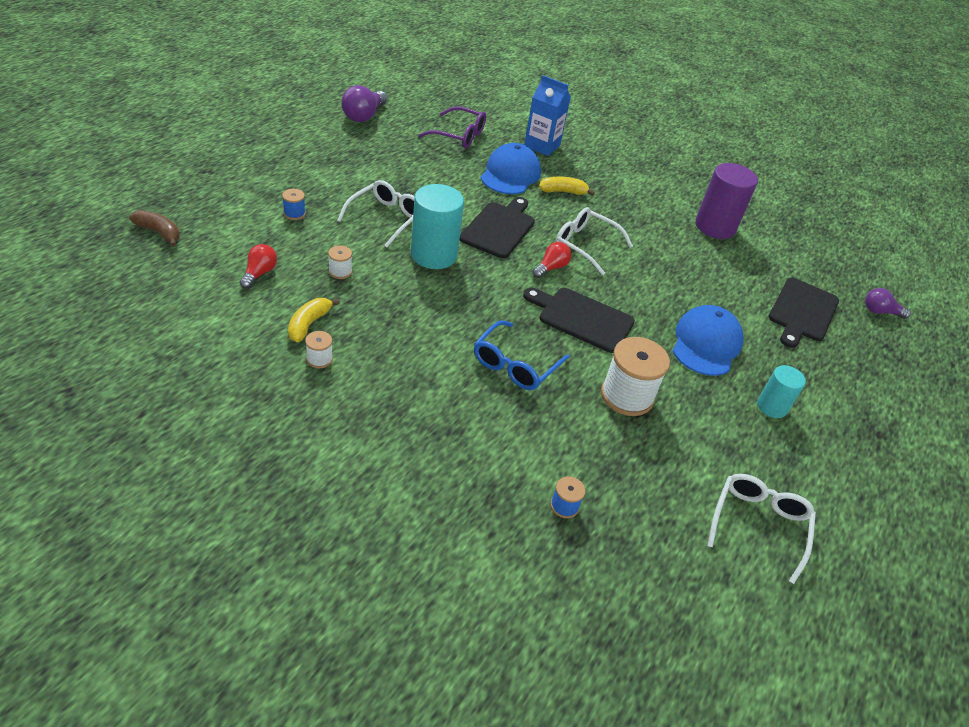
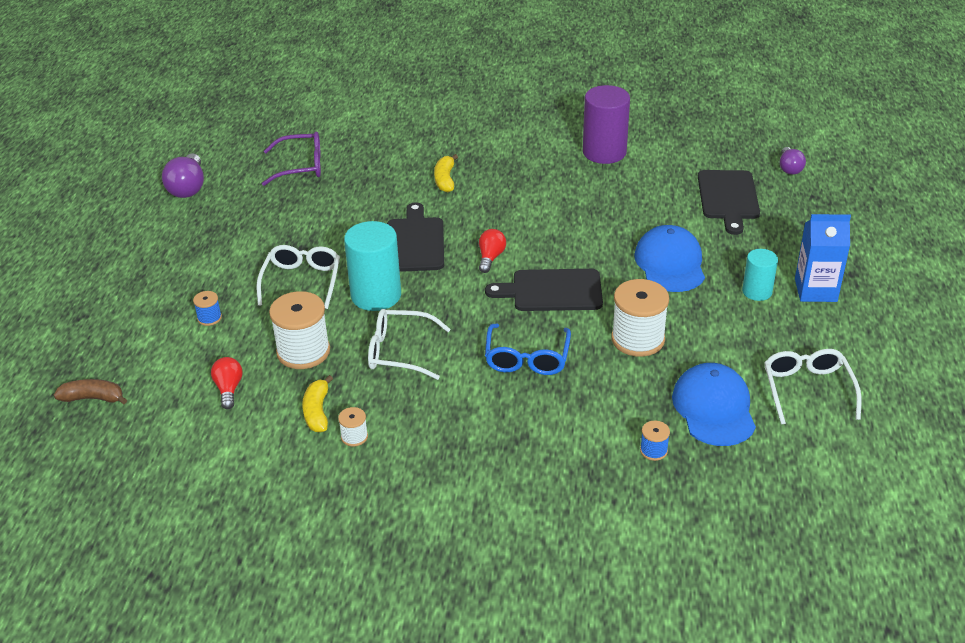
camera: 20 degrees left, 5 degrees down
(340, 271) = (303, 351): white spool -> white spool, size x2.13
(510, 174) = (382, 184): blue cap -> blue cap (714, 408)
(542, 146) = (389, 141): blue carton -> blue carton (815, 290)
(563, 192) = (445, 179): yellow banana -> yellow banana turned 60 degrees counterclockwise
(585, 245) = (504, 222): white glasses -> white glasses (399, 352)
(880, 312) = (789, 168): purple light bulb -> purple light bulb turned 75 degrees counterclockwise

